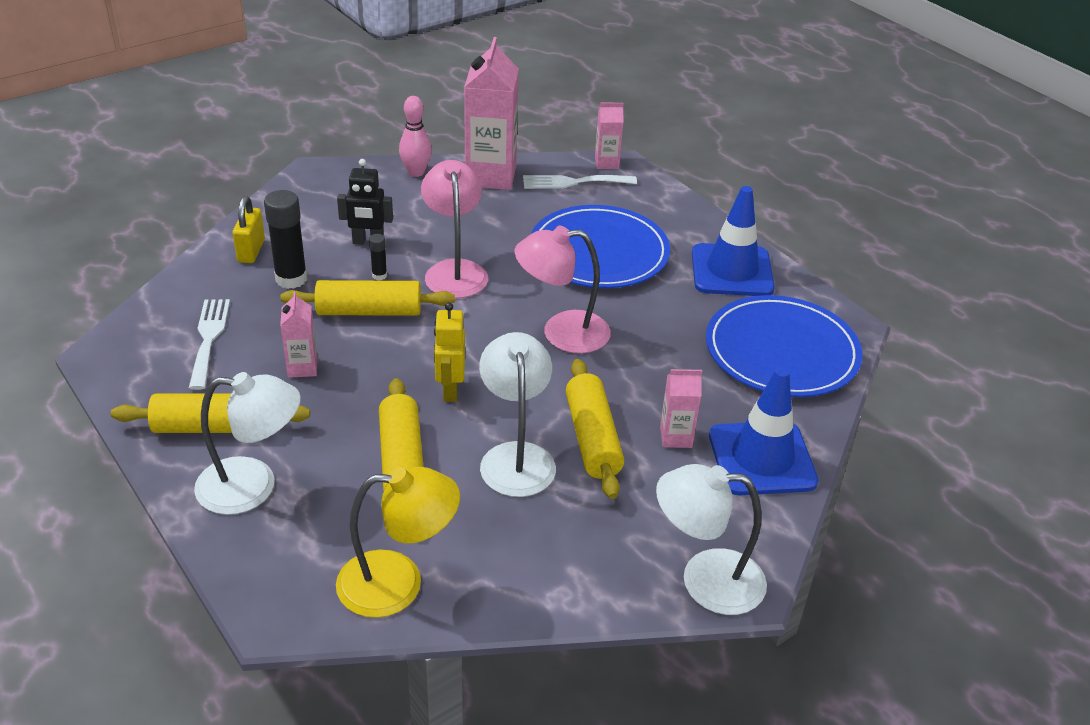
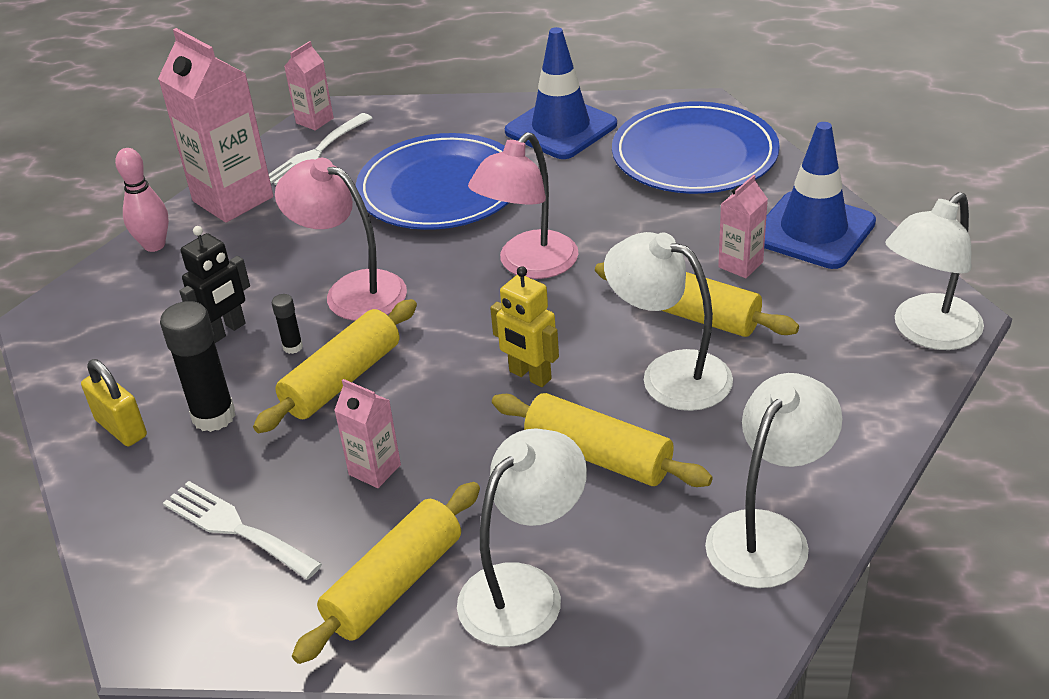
camera: 45 degrees left, 0 degrees up
(398, 583) = (767, 534): yellow lamp -> white lamp

